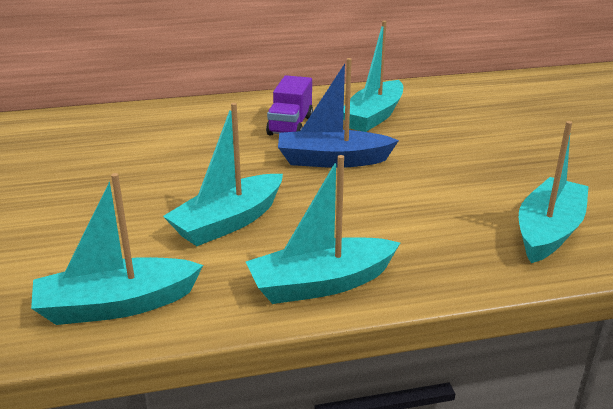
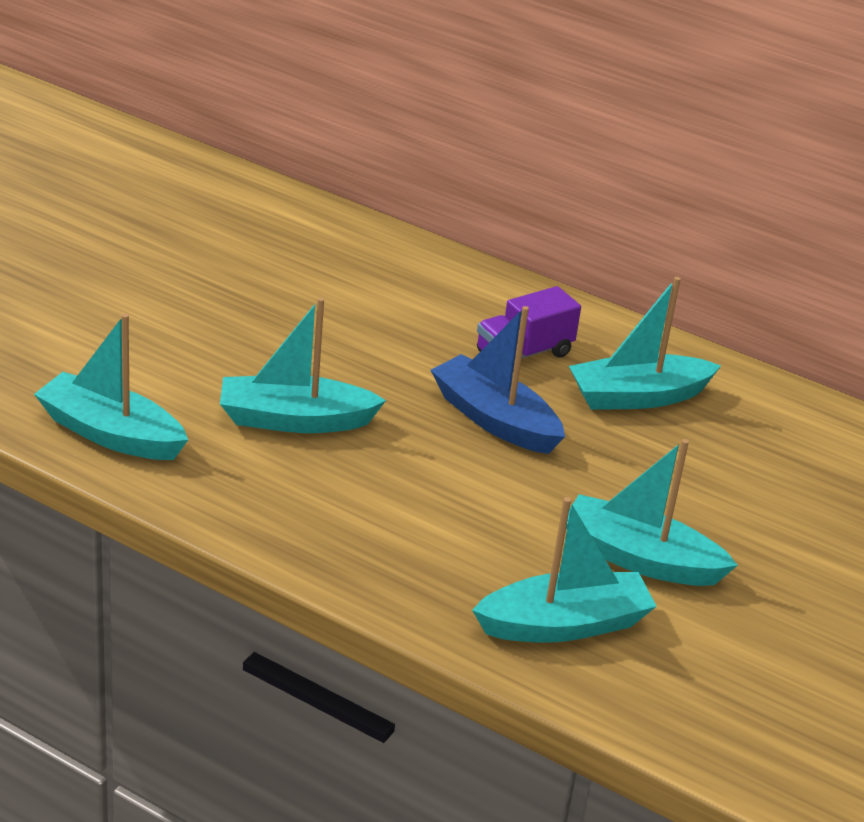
camera: 40 degrees right, 5 degrees up
(321, 284) = (279, 522): turquoise boat -> turquoise boat (640, 559)

